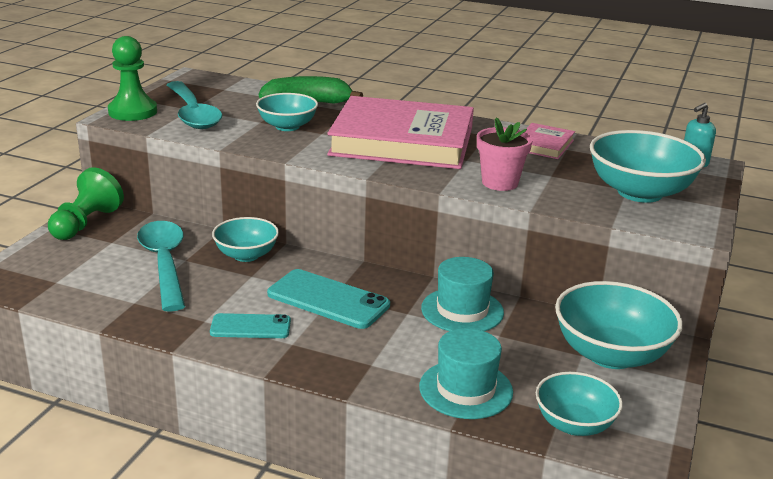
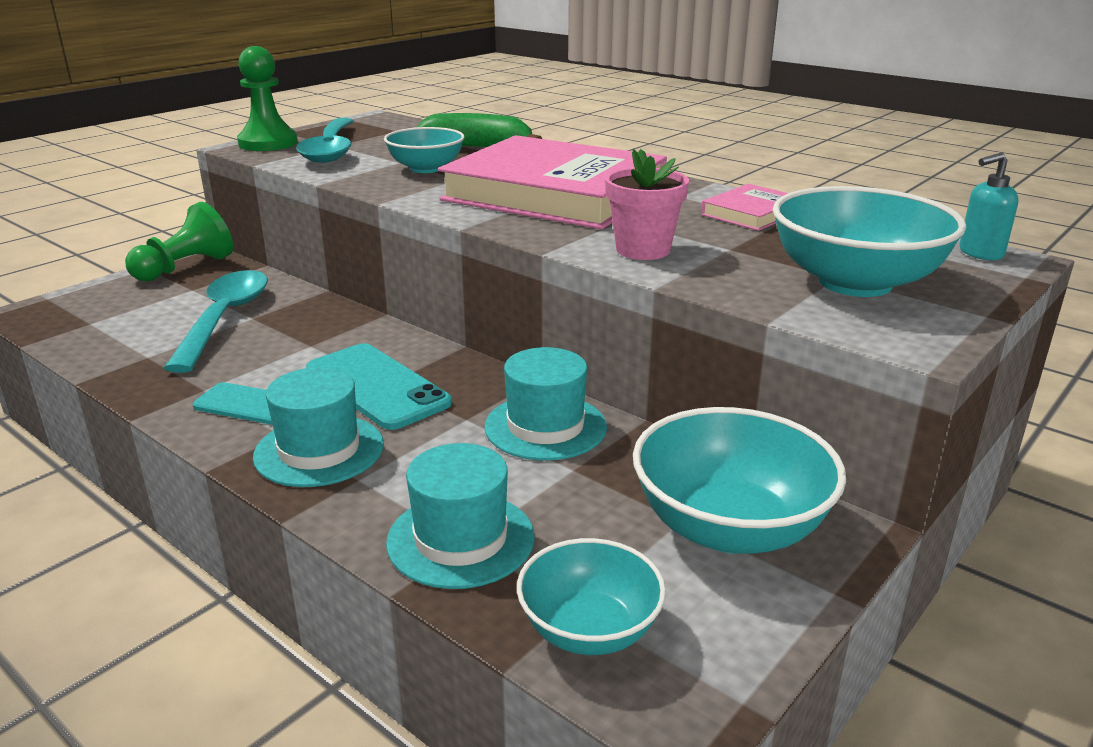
camera: 20 degrees right, 0 degrees up
(246, 255) = (326, 321): turquoise bowl -> none
(329, 350) = (319, 450): none -> turquoise hat

